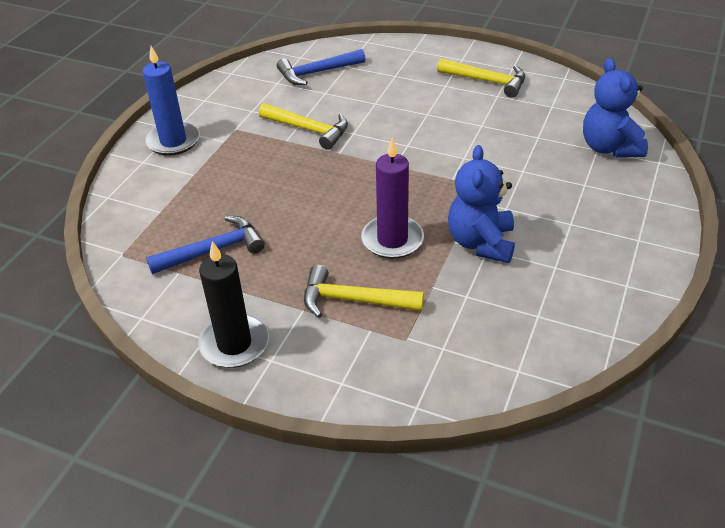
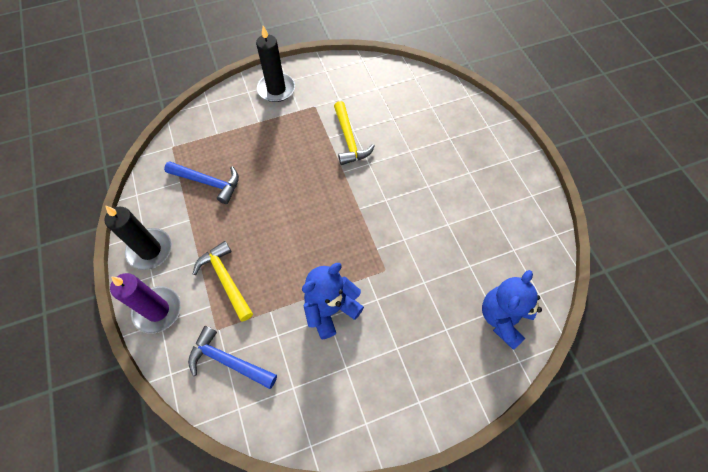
camera: 45 degrees right, 20 degrees up
(173, 141) = (276, 89): blue candle -> black candle
(317, 73) = (408, 98): blue hammer -> blue hammer (228, 361)
(392, 240) = (291, 260): purple candle -> purple candle (157, 310)
(487, 81) = (500, 192): yellow hammer -> none

